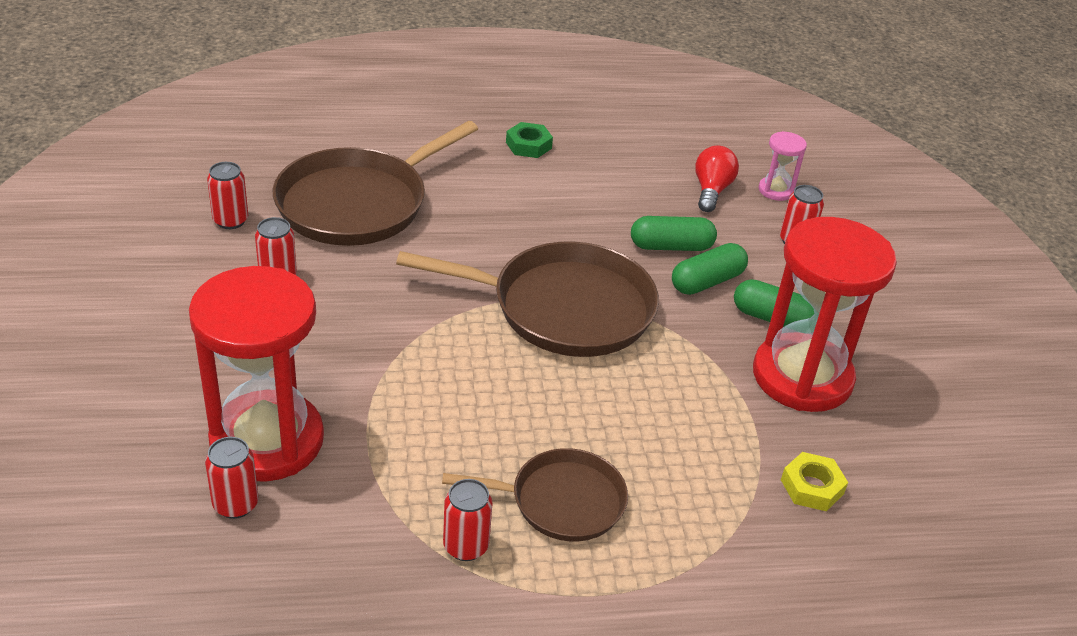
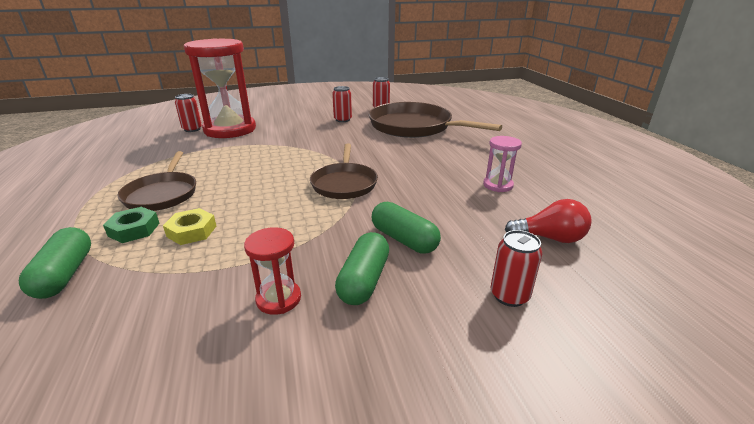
camera: 85 degrees right, 10 degrees down
(466, 546) = (141, 172): red can -> none
(528, 145) = (523, 160): green nut -> green nut (134, 229)
(563, 308) = (344, 183): brown pan -> brown pan, size x0.59
(671, 246) = (443, 220): green capsule -> green capsule (65, 274)
(776, 190) = (597, 280): pink hourglass -> pink hourglass (498, 185)
(802, 377) = (278, 299): red hourglass -> red hourglass, size x0.43
(812, 487) = (126, 304): yellow nut -> yellow nut (192, 231)

